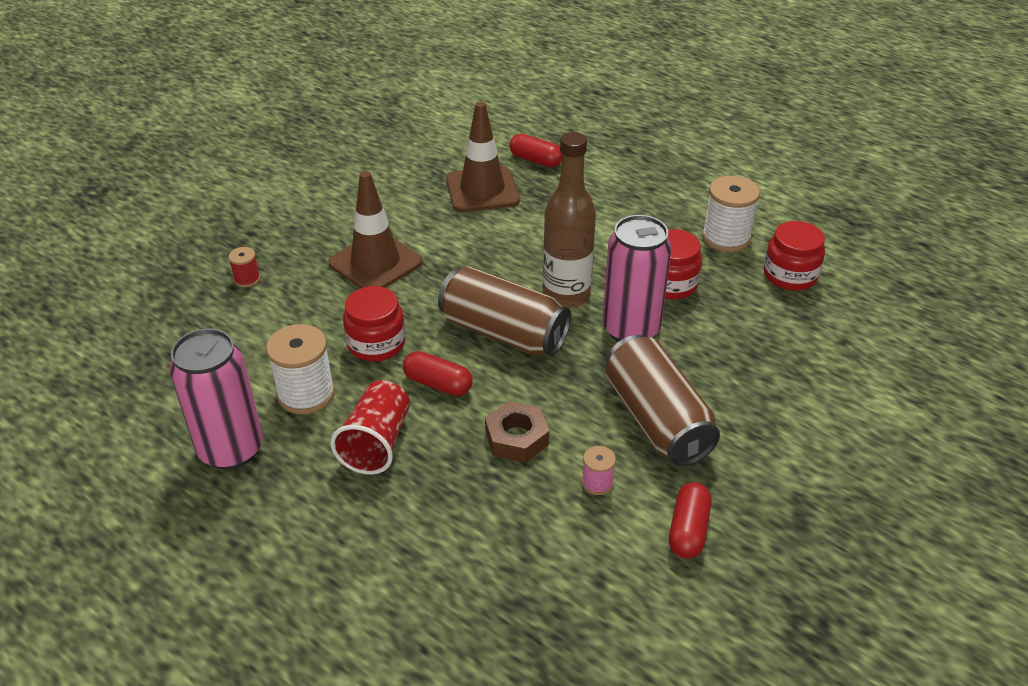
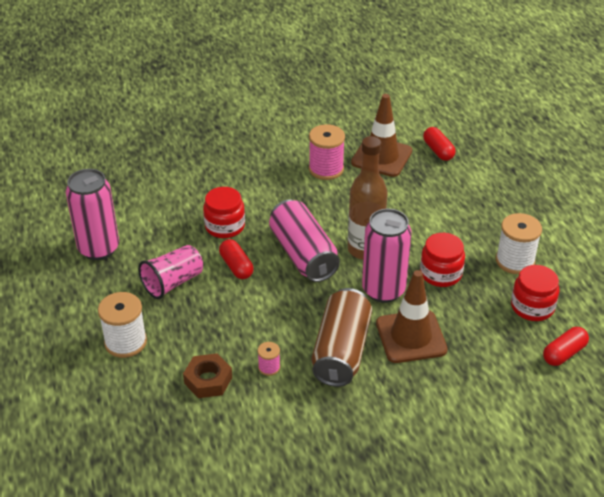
camera: 35 degrees right, 0 degrees up
(247, 279) = (190, 155): red spool -> none
(306, 394) = (161, 237): white spool -> white spool (125, 342)
(375, 263) = (270, 177): brown traffic cone -> brown traffic cone (411, 337)
(376, 443) = (173, 283): red cup -> pink cup
(433, 227) = (326, 169): none -> pink spool
(503, 333) = (303, 254): brown can -> pink can
(516, 438) = (249, 319): brown nut -> brown nut (208, 380)
(688, 530) = (293, 420): red capsule -> red capsule (564, 353)

